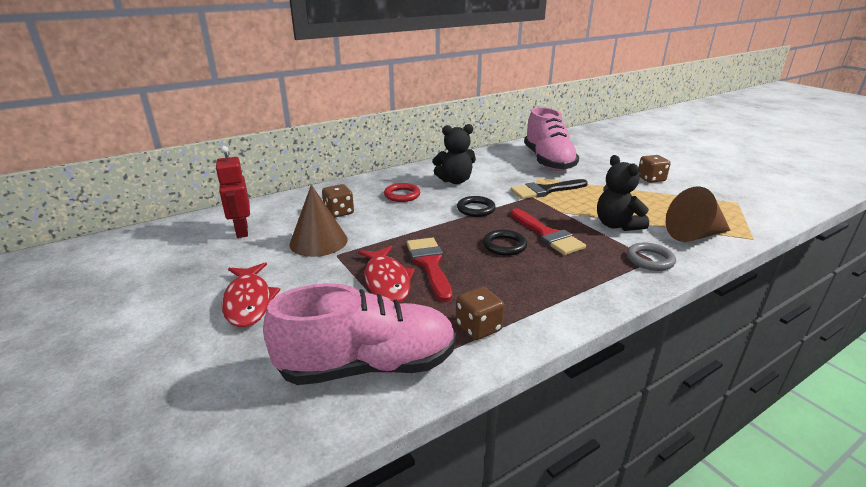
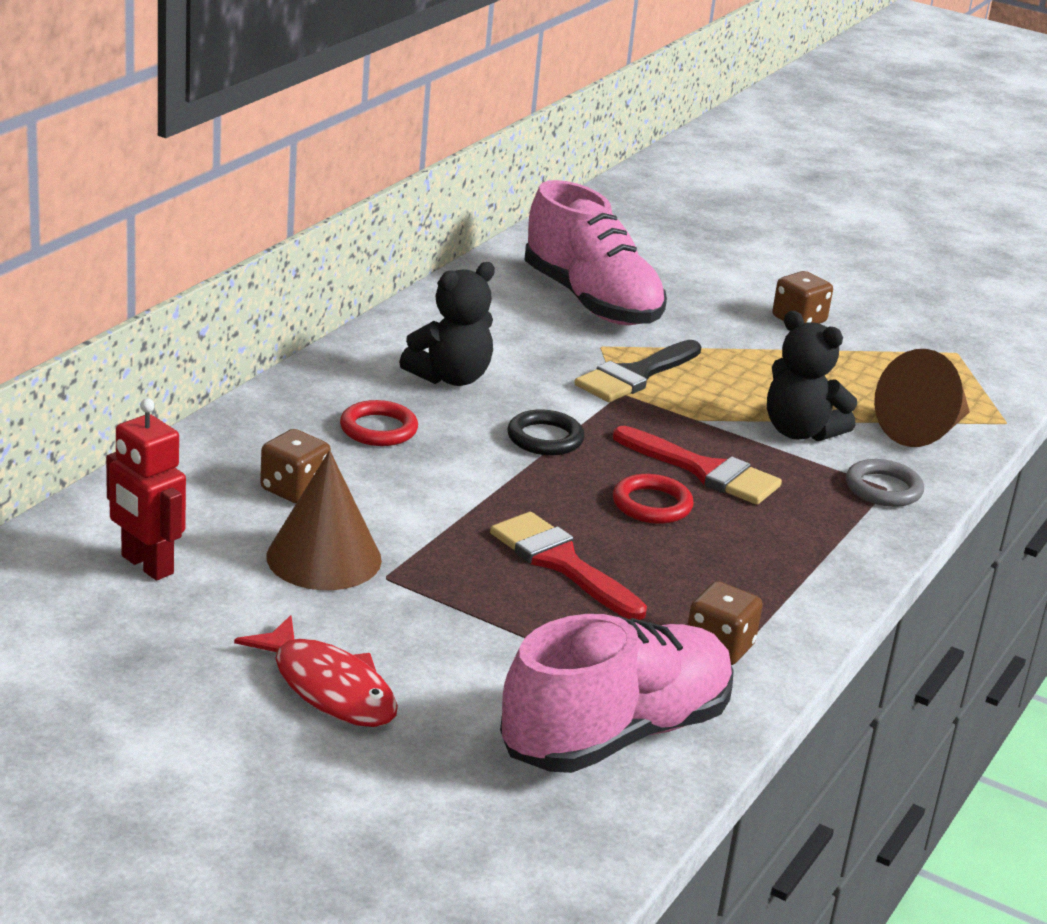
camera: 30 degrees left, 0 degrees up
(386, 281) = (519, 606): red fish -> none
(504, 245) = (652, 505): black ring -> red ring

